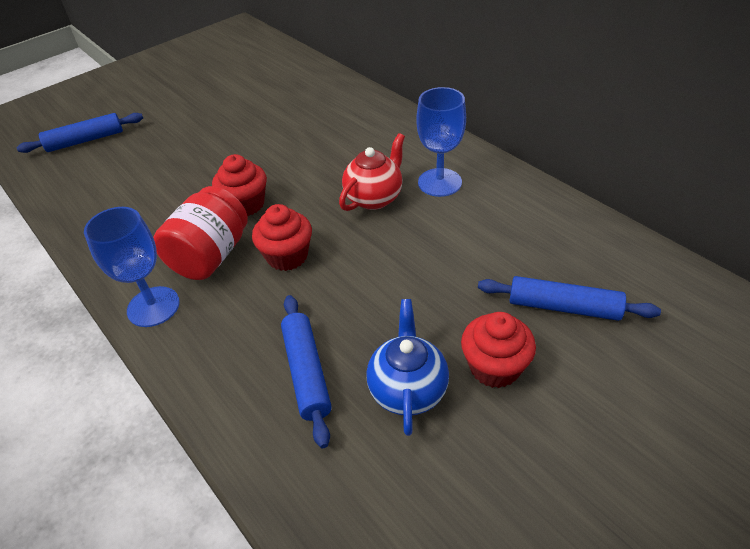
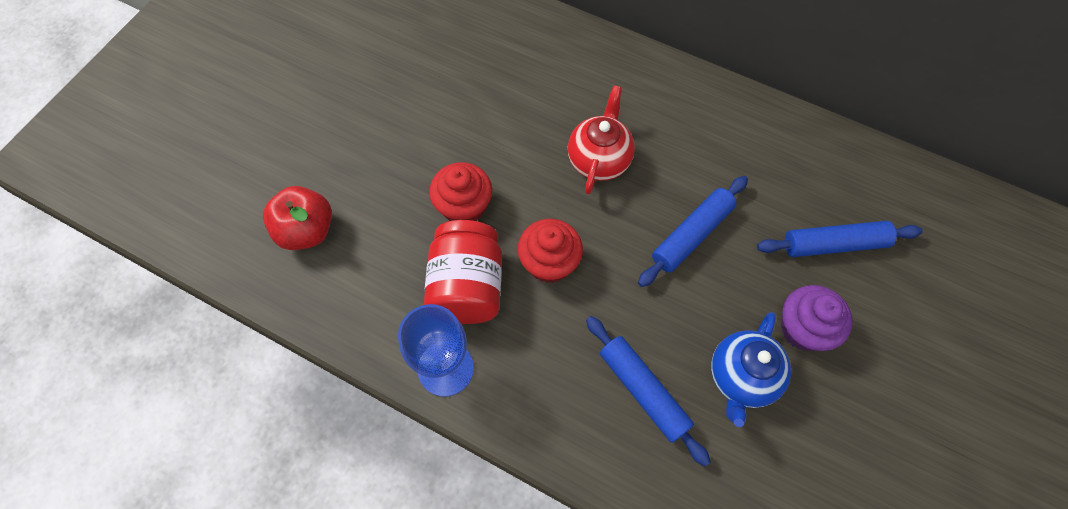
camera: 25 degrees left, 20 degrees up
(85, 140) = (198, 161): blue rolling pin -> blue rolling pin (691, 235)
(122, 193) = (306, 230): none -> red apple
(408, 390) = (741, 377): blue teapot -> blue teapot turned 135 degrees counterclockwise
(439, 182) = (655, 120): blue goblet -> none
(494, 367) = (803, 329): red cupcake -> purple cupcake

